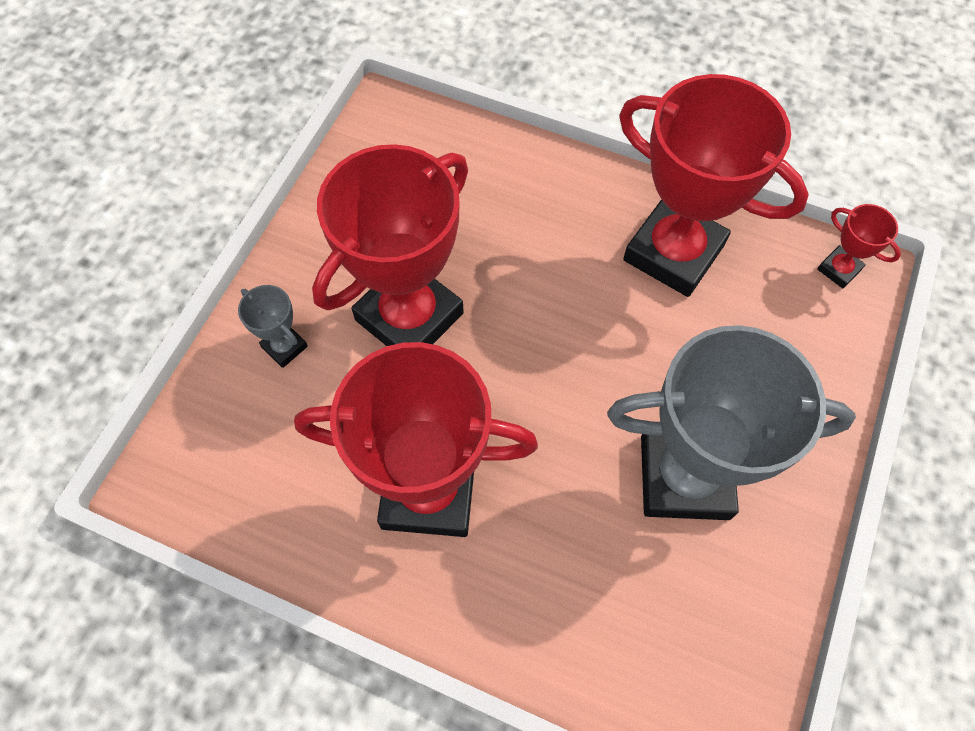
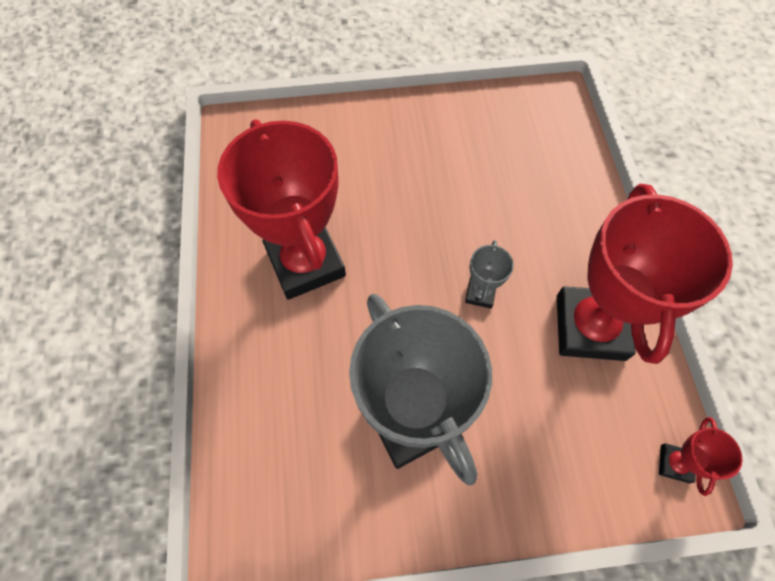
camera: 60 degrees right, 0 degrees up
(284, 347) = (352, 137): grey trophy -> grey trophy (480, 294)
(409, 317) = (417, 189): red trophy -> none

